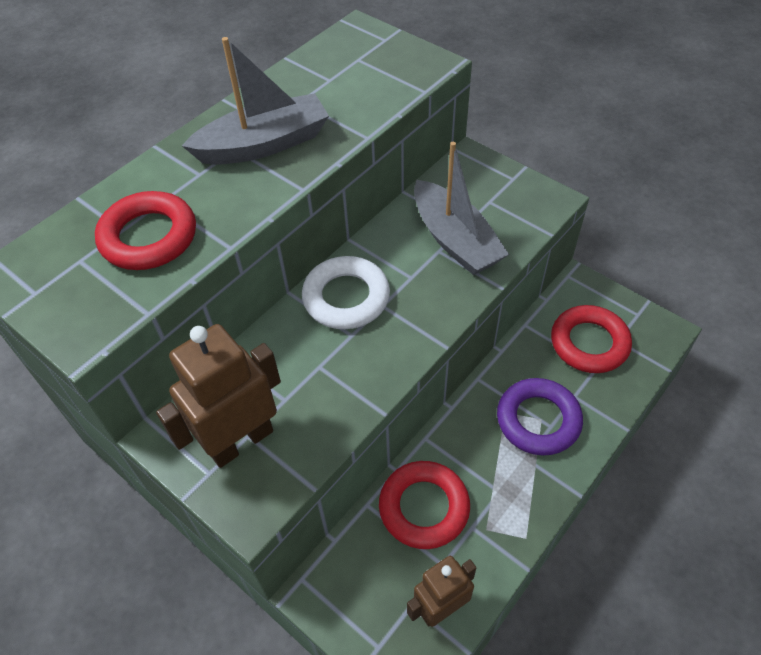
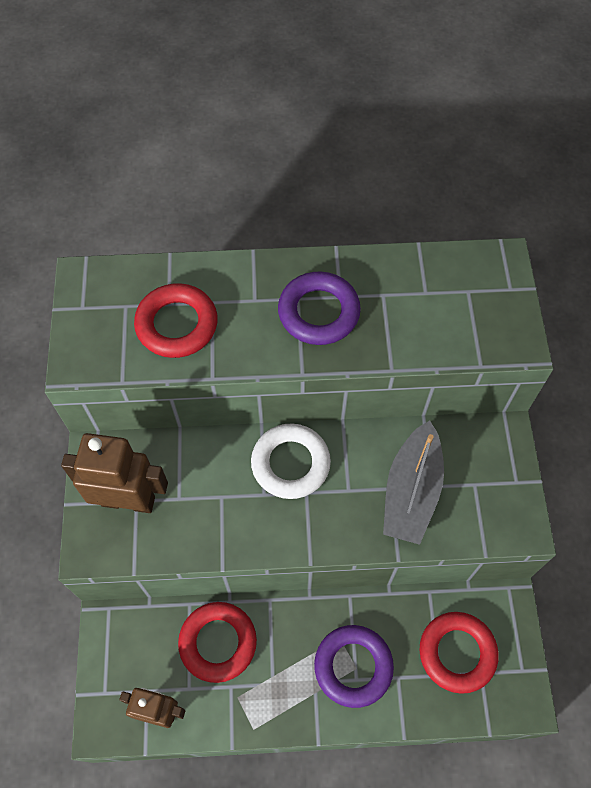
camera: 45 degrees right, 10 degrees up
(264, 144) = (318, 312): grey boat -> purple ring

